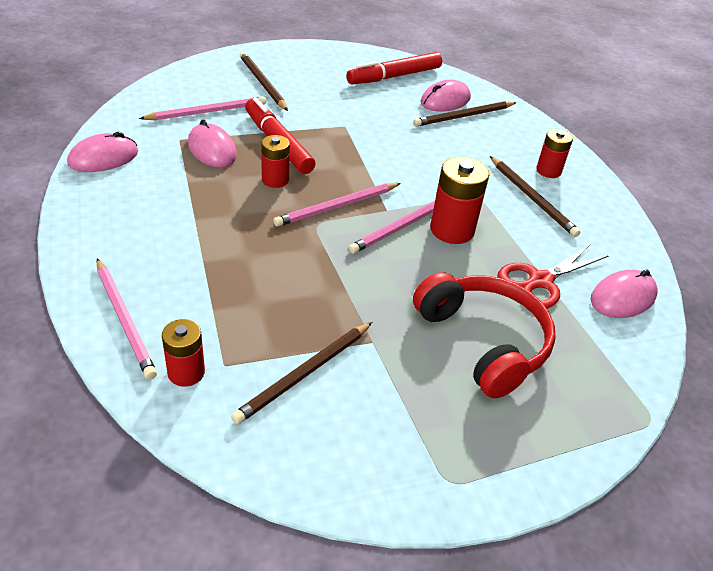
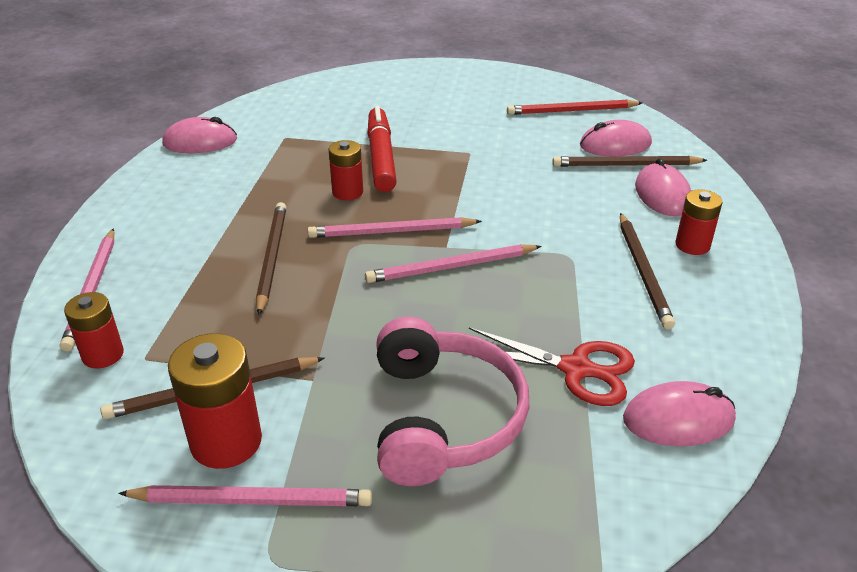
camera: 30 degrees right, 5 degrees down
(207, 112) = (334, 116): pink pencil -> pink pencil (252, 500)
(212, 149) = (308, 152): pink mouse -> pink mouse (662, 194)
(262, 83) = (414, 97): brown pencil -> brown pencil (272, 257)
(394, 76) = (571, 111): red marker -> red pencil
(452, 230) = (507, 284): red battery -> red battery (226, 441)
(484, 341) = (443, 417): red headphones -> pink headphones
(540, 281) = (576, 369): red scissors -> red scissors turned 150 degrees counterclockwise

